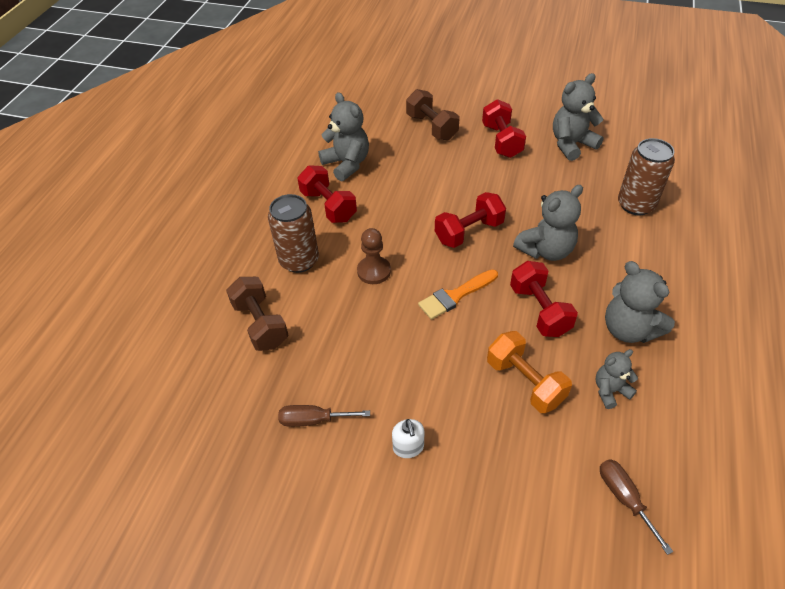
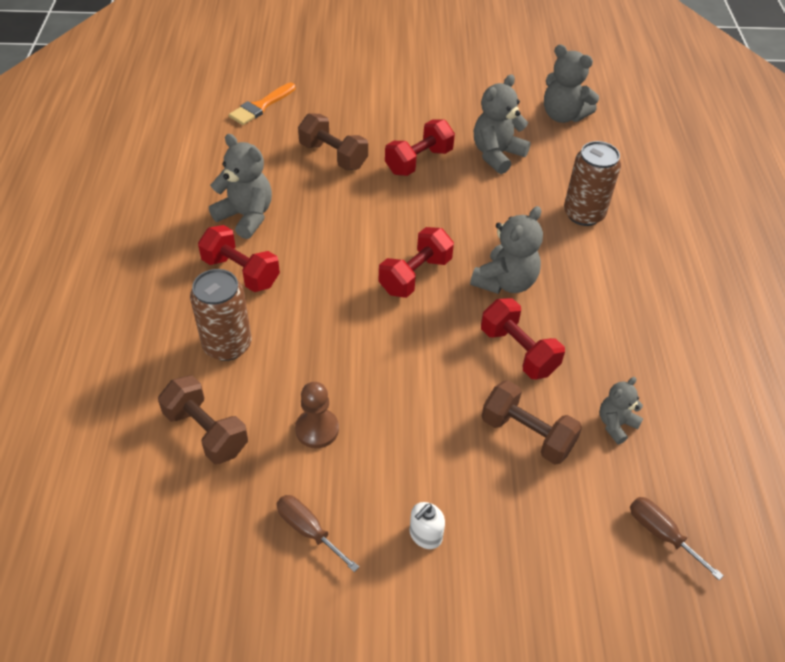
camera: 20 degrees left, 0 degrees up
(313, 420) = (308, 530): brown screwdriver -> brown screwdriver turned 60 degrees clockwise
(374, 271) = (321, 341): brown pawn -> brown pawn (317, 429)
(408, 447) = (425, 535): white soap dispenser -> white soap dispenser turned 75 degrees clockwise
(455, 296) = (423, 353): orange brush -> orange brush (260, 106)
(501, 141) = (418, 161): red dumbbell -> red dumbbell turned 75 degrees clockwise
(525, 382) = (527, 434): orange dumbbell -> brown dumbbell
(628, 329) = (615, 354): grey teddy bear -> grey teddy bear (563, 115)

